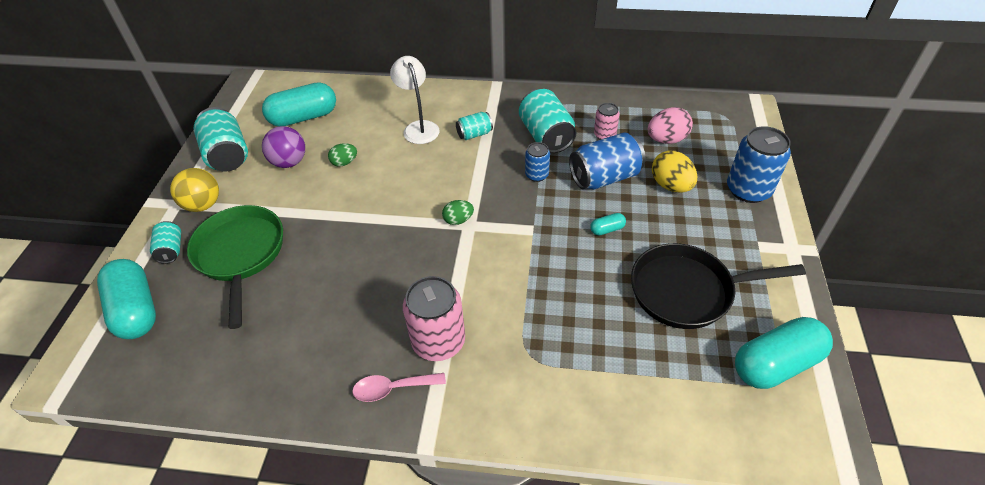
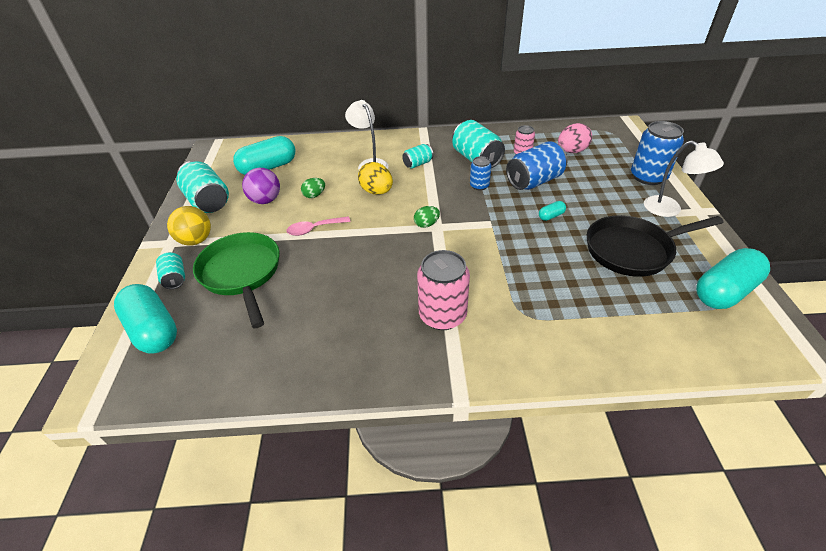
camera: 10 degrees left, 5 degrees down
(392, 388) = (415, 357): pink spoon -> pink spoon (314, 229)
(670, 185) = (588, 181): yellow egg -> yellow egg (377, 192)
(755, 241) = (669, 210): none -> white lamp

